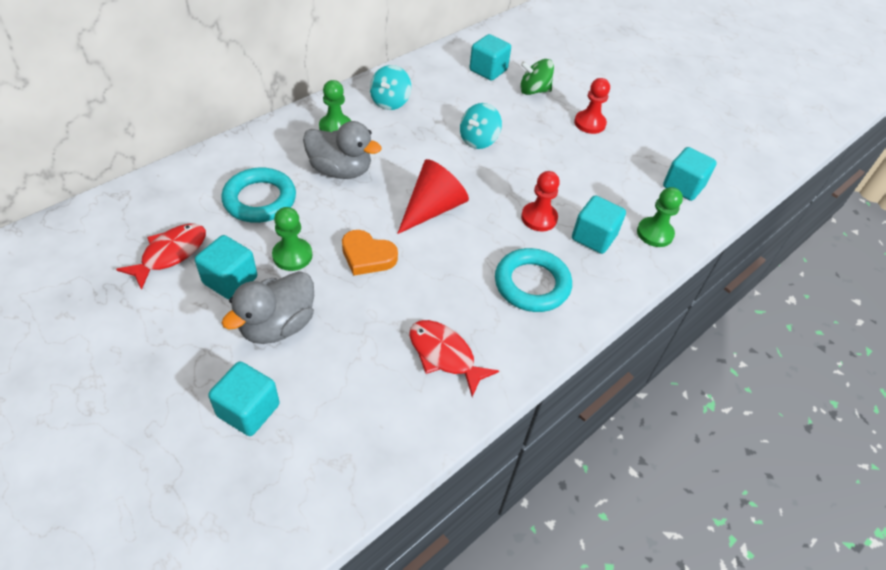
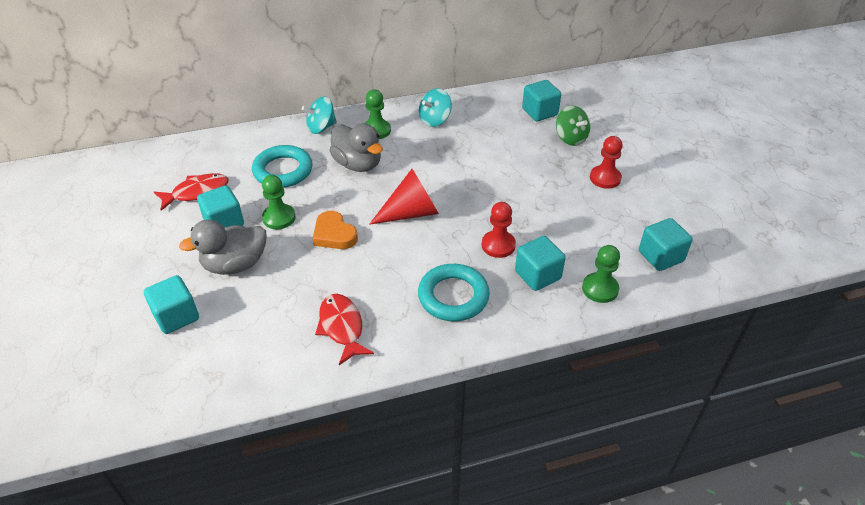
camera: 30 degrees right, 5 degrees down
(478, 140) = (489, 168): turquoise spinning top -> turquoise spinning top (321, 128)
(534, 90) = (570, 138): green spinning top -> green spinning top turned 150 degrees counterclockwise

